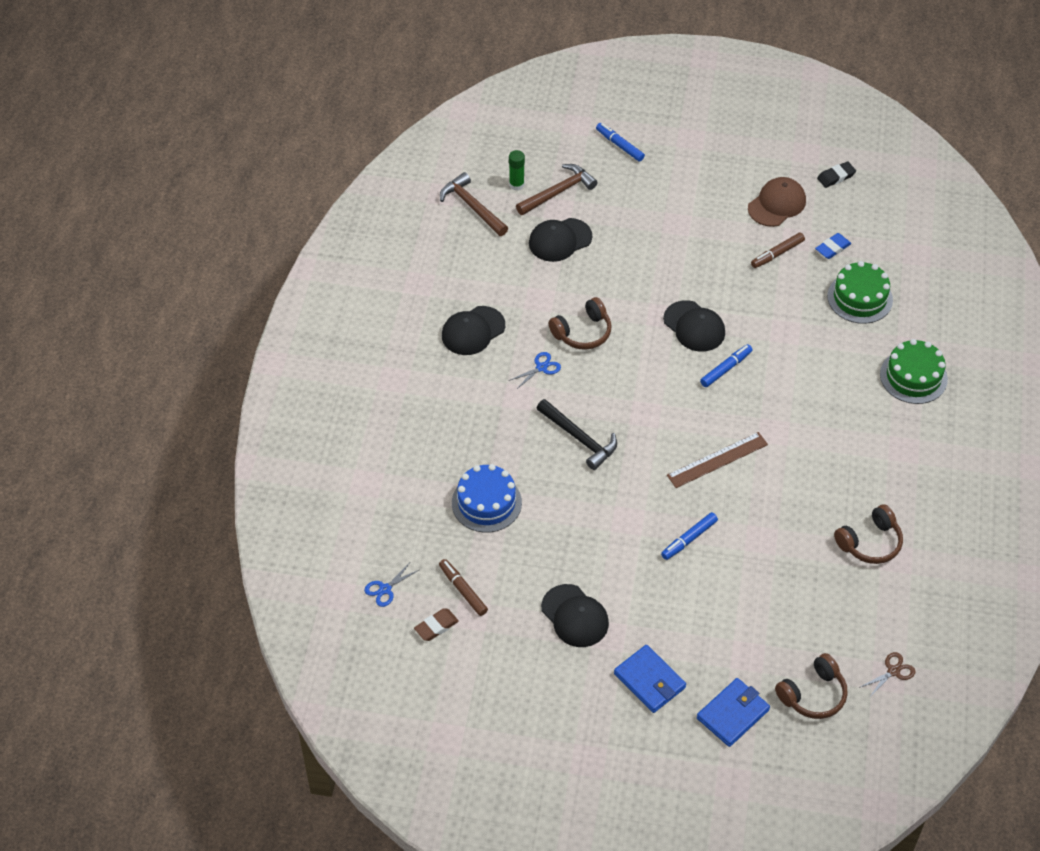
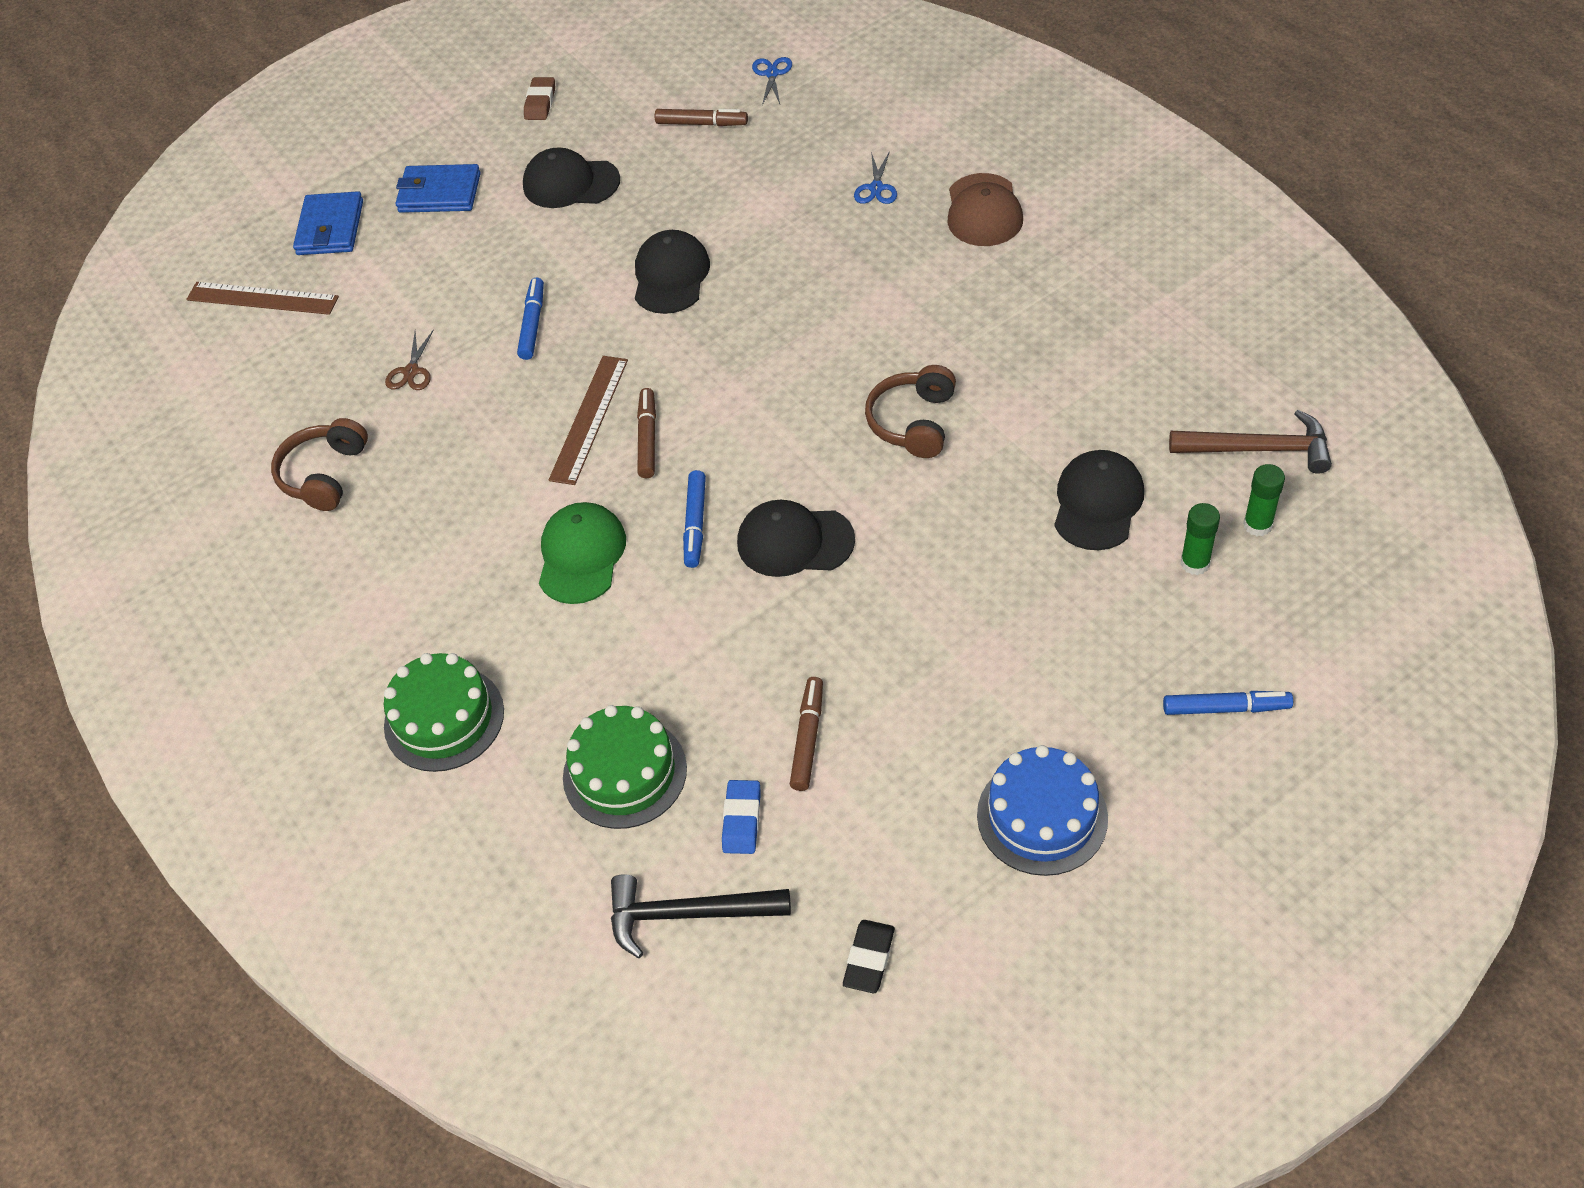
camera: 140 degrees right, 0 degrees up
(436, 626) = (688, 86): brown eraser -> brown eraser (540, 102)
(473, 331) = (1031, 322): black cap -> black cap (671, 276)
(486, 502) = (778, 196): blue cake -> blue cake (1042, 816)
(541, 367) = (904, 349): blue scissors -> blue scissors (876, 188)
(558, 192) = (1195, 563): brown hammer -> green glue stick
(579, 438) = (765, 318): black hammer -> black hammer (687, 914)
(702, 426) = (647, 438): none -> brown marker
(777, 204) = (898, 820): brown cap -> brown cap (983, 211)
(789, 397) = (581, 555): none -> green cap
(813, 694) = (262, 298): brown headphones -> brown ruler
(893, 671) = (192, 377): brown scissors -> brown scissors (411, 372)

